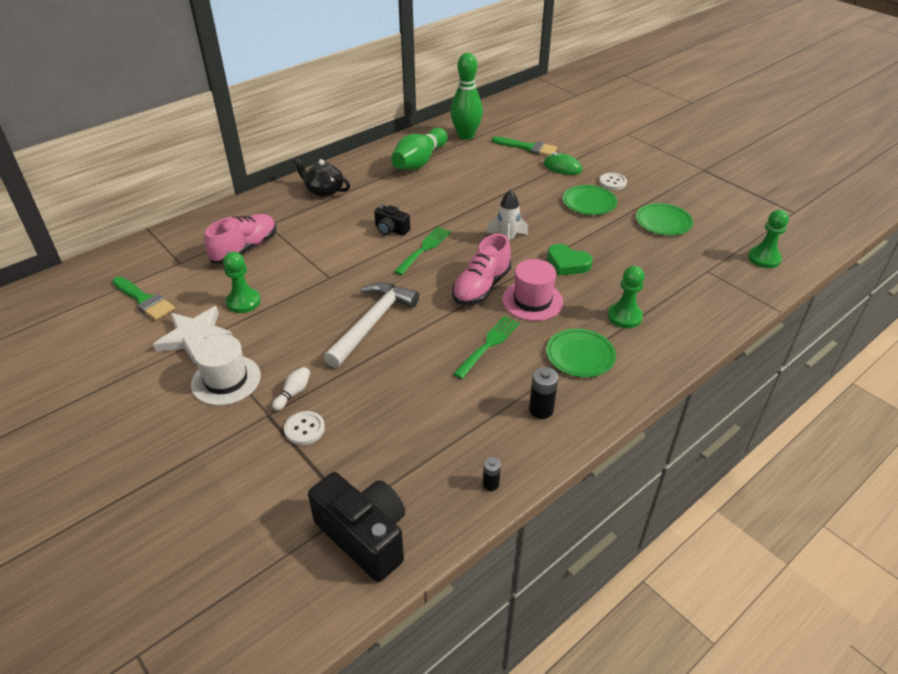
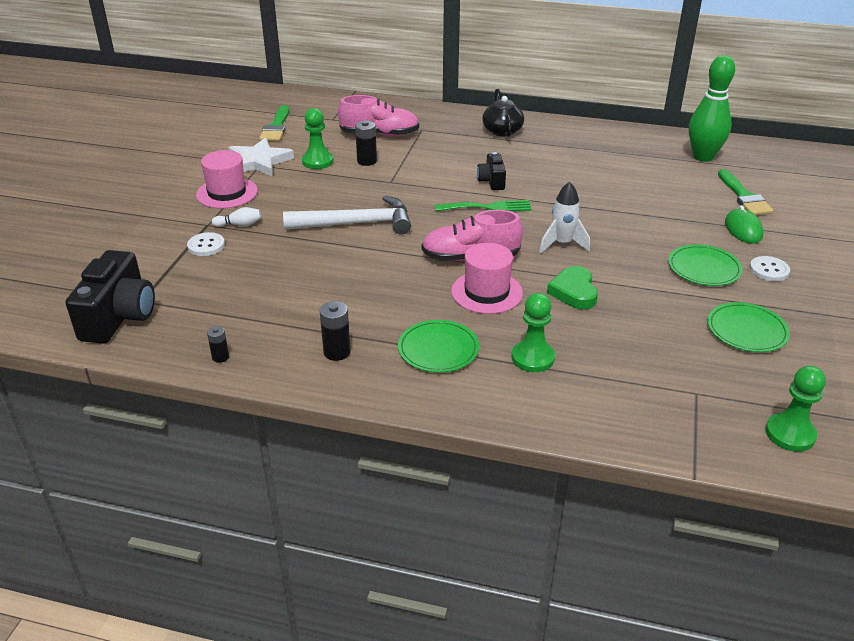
camera: 55 degrees right, 5 degrees down
(226, 380) = (227, 193): white hat -> pink hat
(280, 275) = (367, 161): none -> black battery
(419, 161) = (617, 152): green bowling pin -> none
(489, 344) = (394, 291): green fork -> none

